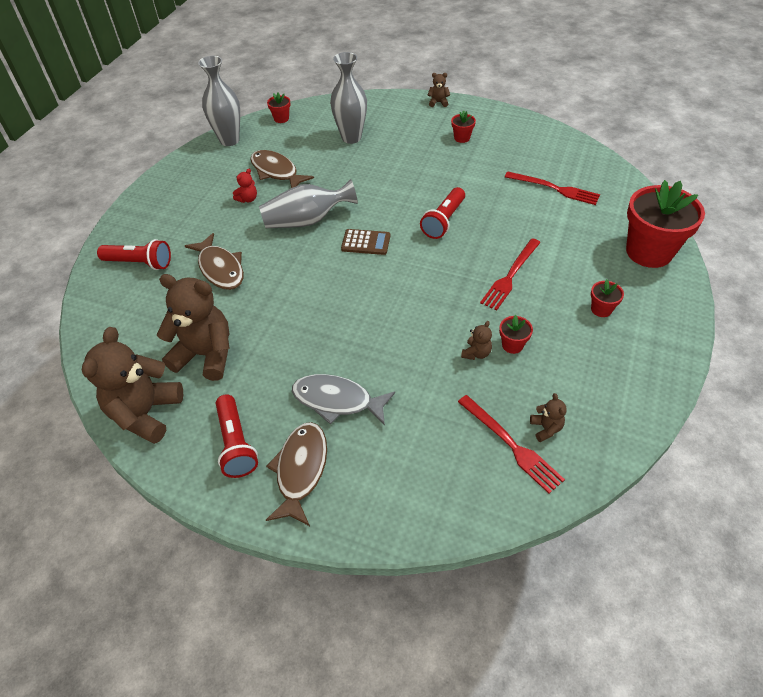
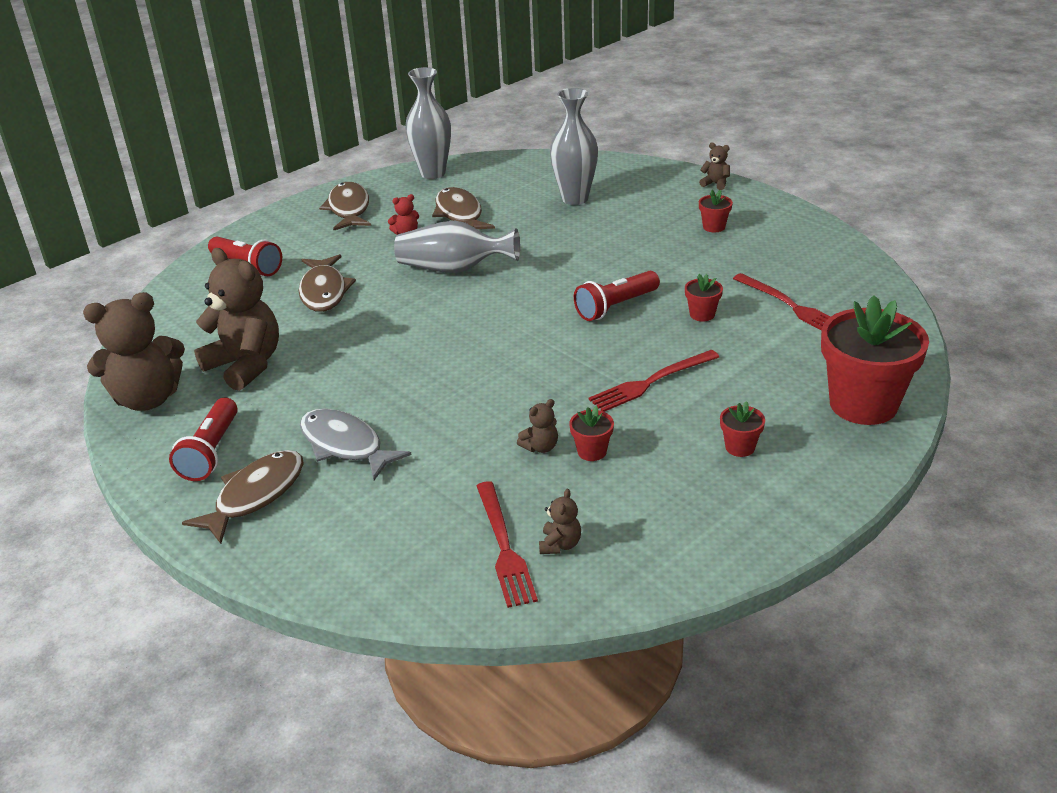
camera: 25 degrees right, 15 degrees down
(146, 413) = (148, 399): brown teddy bear -> brown teddy bear turned 150 degrees counterclockwise
(185, 188) = (349, 209): none -> brown fish
(281, 118) = (508, 164): red flower pot -> red flower pot (702, 314)
(366, 242) = (503, 306): brown calculator -> none

